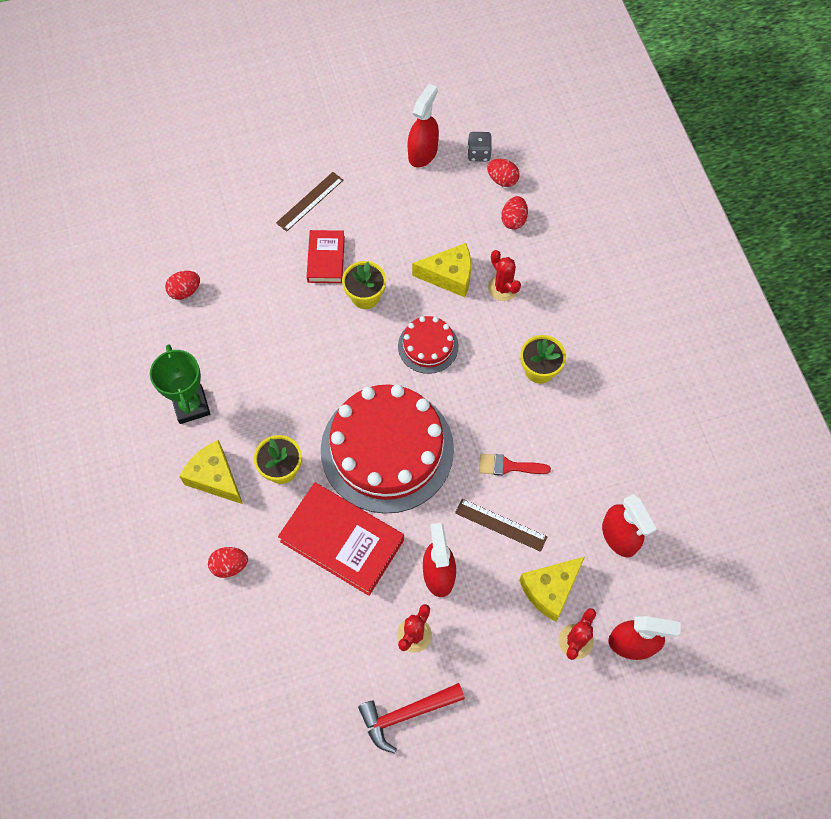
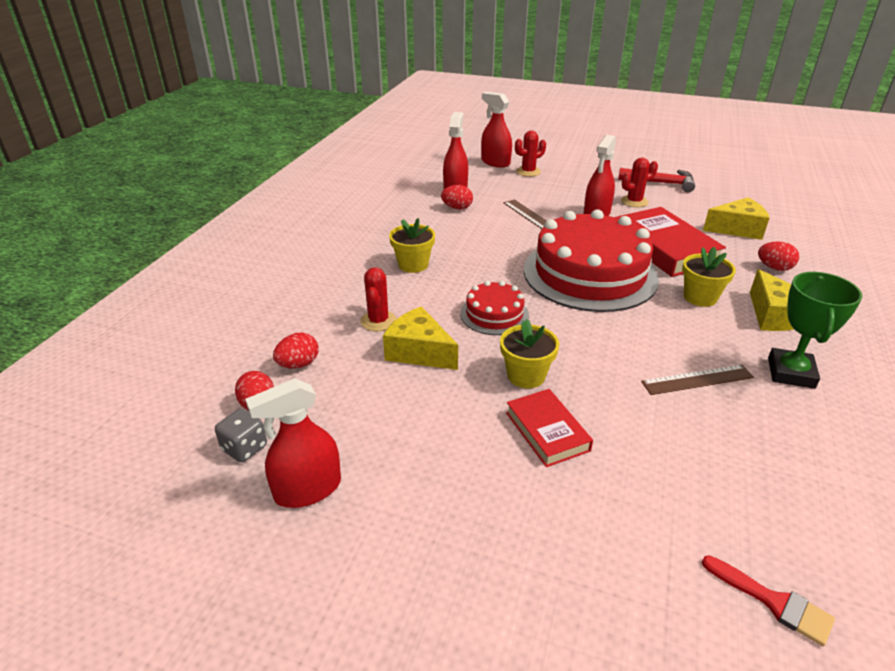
camera: 145 degrees left, 30 degrees down
(185, 291) = (774, 489): red egg -> red egg (457, 208)
(309, 201) = (521, 513): brown ruler -> brown ruler (697, 380)
(326, 259) = (547, 431): red book -> red book turned 60 degrees counterclockwise
(508, 466) = (496, 234): red brush -> red brush (774, 602)
(550, 589) = (524, 188): yellow cheese -> yellow cheese (737, 229)

